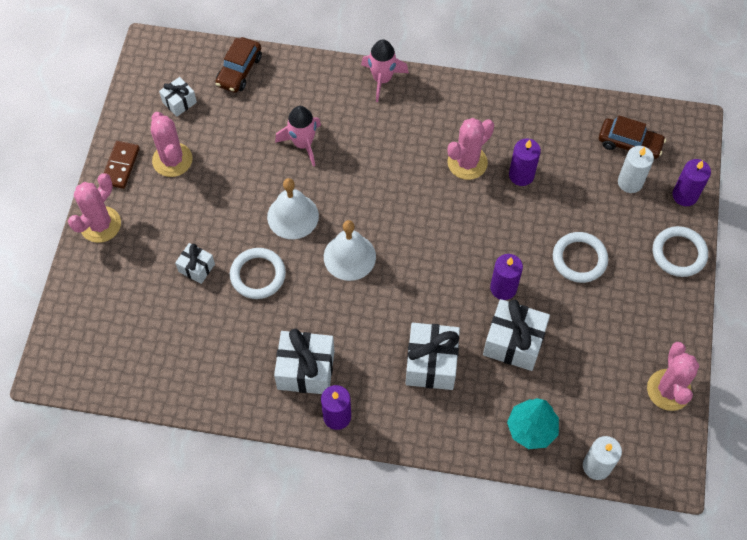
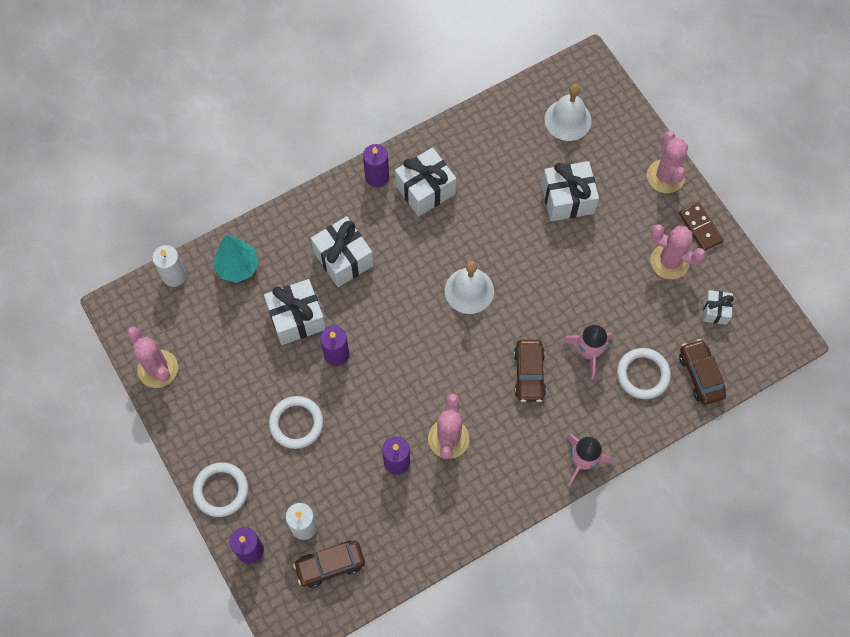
camera: 140 degrees right, 5 degrees up
(196, 268) = (567, 199): white gift -> white gift, size x1.80
(258, 275) = (520, 227): white ring -> white ring (643, 374)
(293, 216) = (539, 288): white bell -> white bell (568, 120)
(363, 162) = (529, 374): none -> brown car

